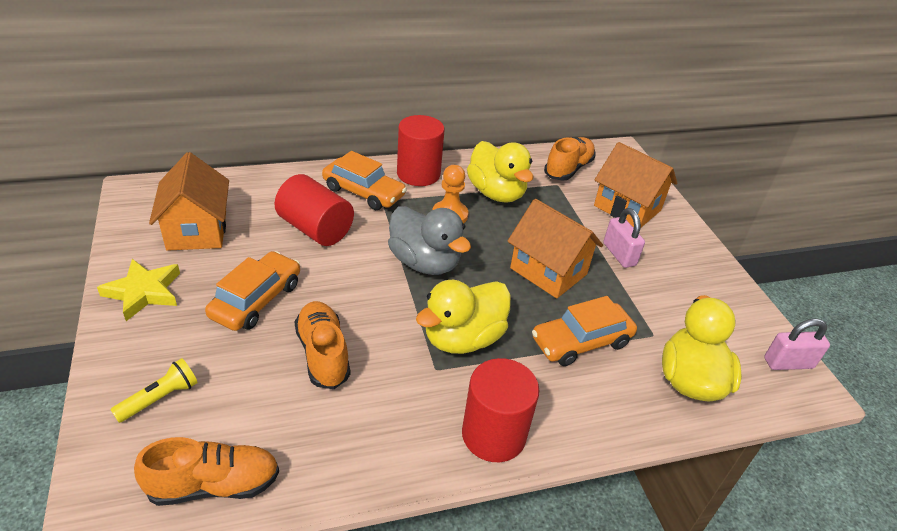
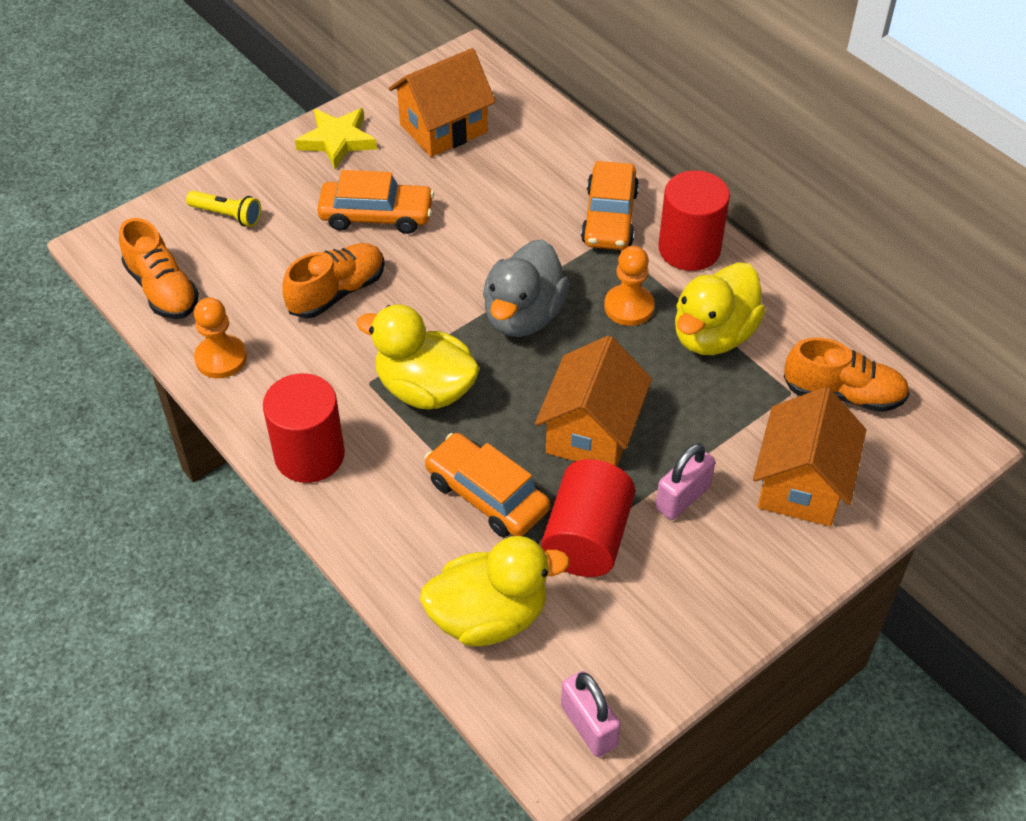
camera: 70 degrees right, 10 degrees up
(315, 229) = (512, 208): red cylinder -> red cylinder (587, 538)
(342, 464) = (221, 358): none -> orange pawn

